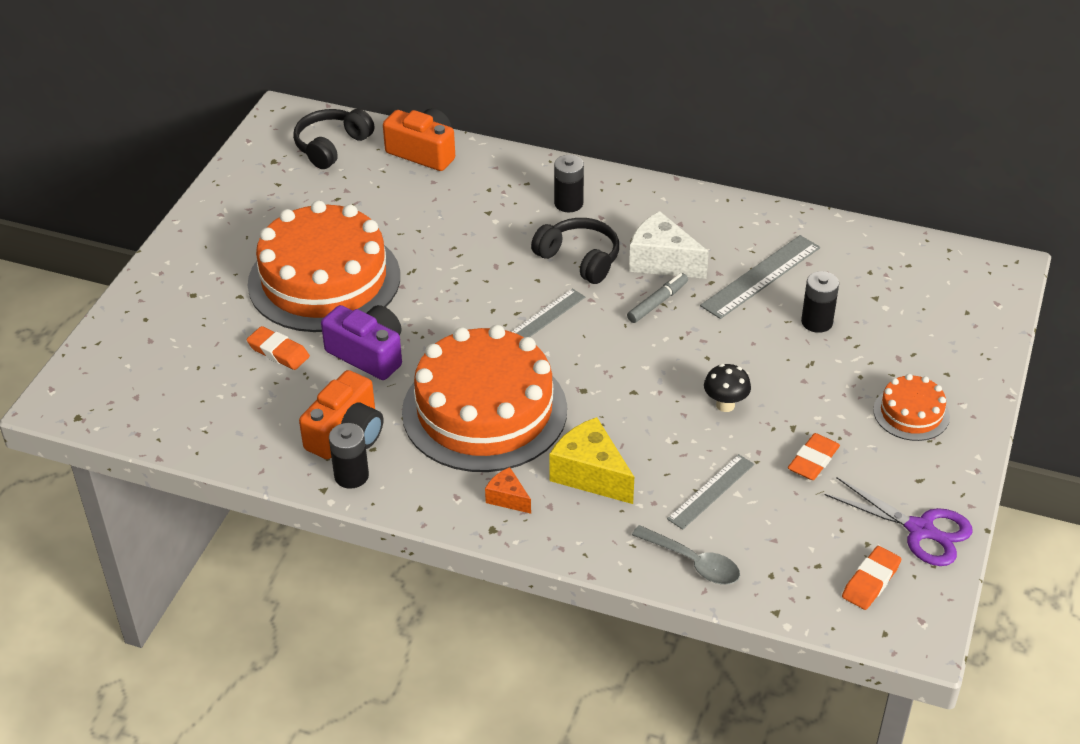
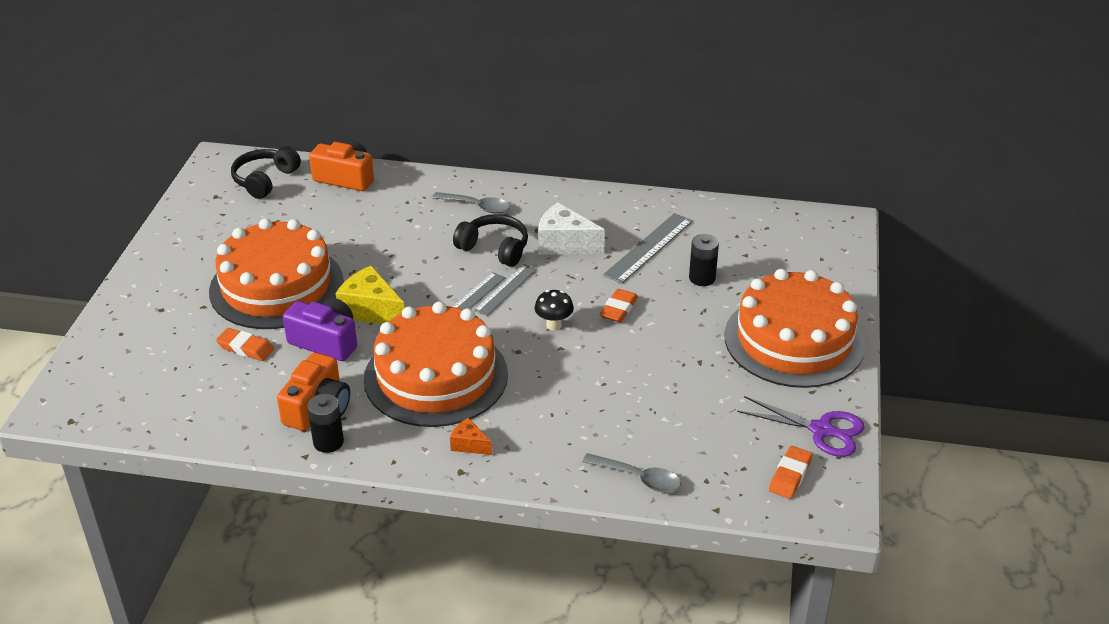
camera: 10 degrees left, 5 degrees down
(568, 203) = (477, 206): black battery -> grey spoon
(590, 474) = (537, 417): yellow cheese -> yellow cheese (371, 310)
(657, 303) = (567, 276): grey marker -> none
(711, 491) = (642, 419): grey ruler -> grey ruler (505, 290)
(725, 405) = (640, 350): black mushroom -> black mushroom (554, 325)
(813, 460) = (722, 386): orange eraser -> orange eraser (619, 309)
(911, 413) = (794, 340): orange cake -> orange cake, size x2.20

